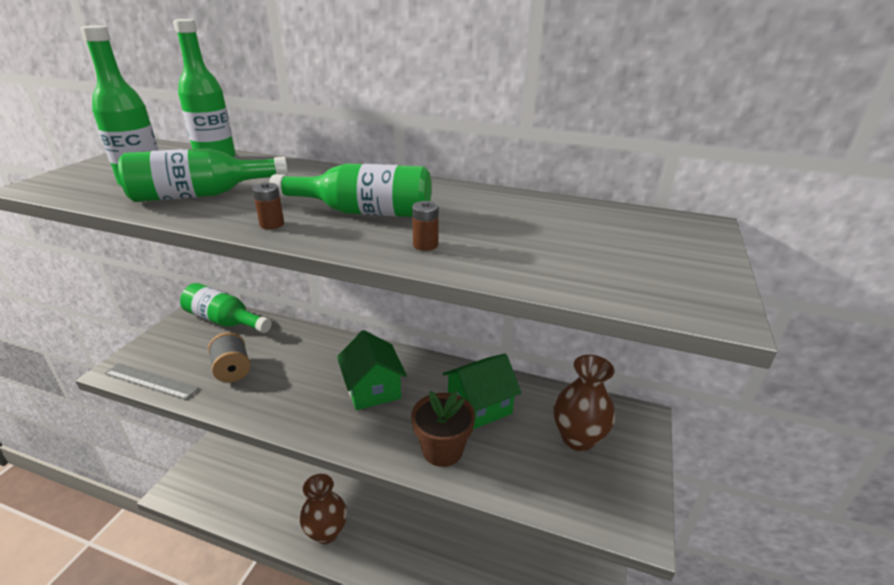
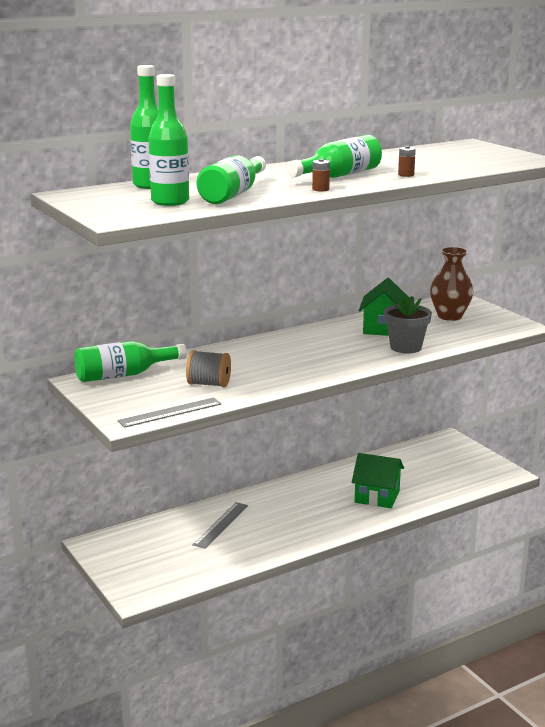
camera: 50 degrees left, 10 degrees down
(305, 474) = (221, 525): none -> grey ruler
(326, 532) = (298, 532): brown vase -> none
(373, 389) = (315, 349): green house -> green house (377, 496)
(442, 450) = (405, 347): brown flower pot -> grey flower pot

